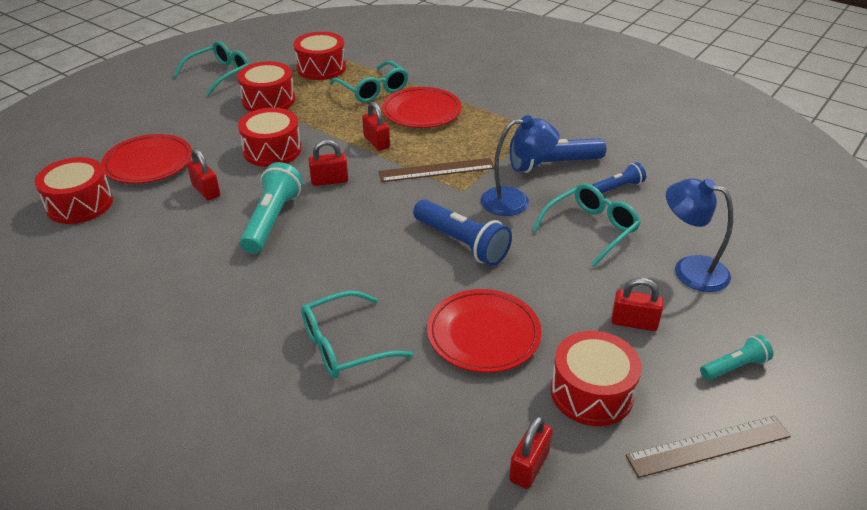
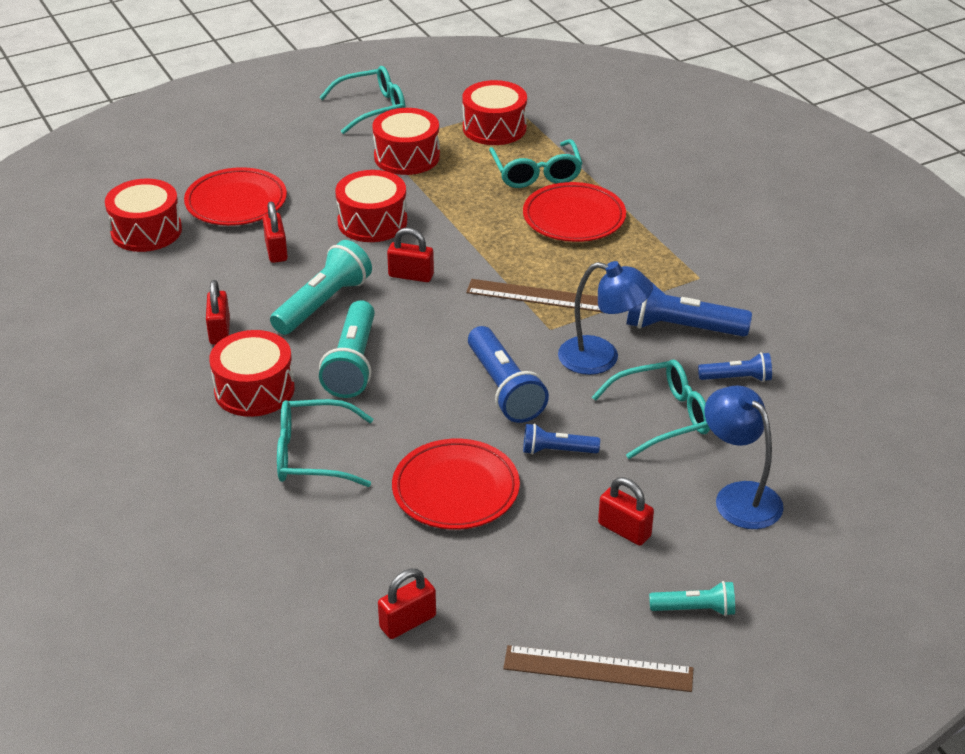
camera: 25 degrees right, 0 degrees up
(328, 259) = (352, 363): none -> turquoise flashlight
(376, 142) = (494, 243): red padlock -> red padlock (219, 331)
(537, 278) = (557, 451): none -> blue flashlight
(591, 392) = (521, 580): red drum -> red drum (254, 390)

